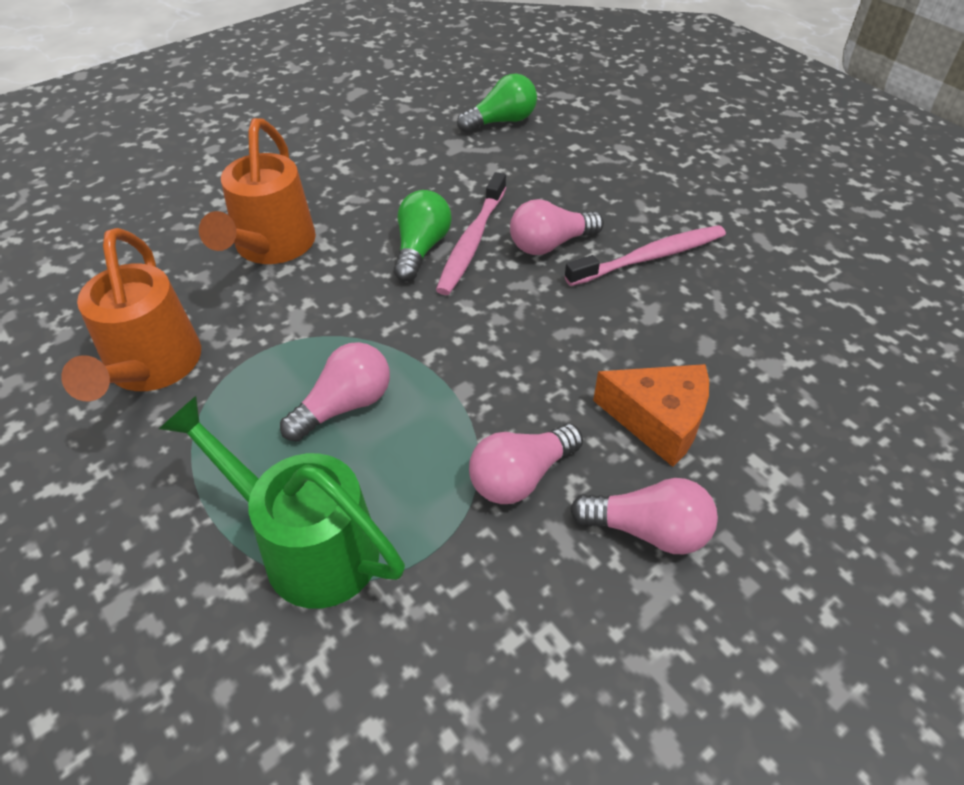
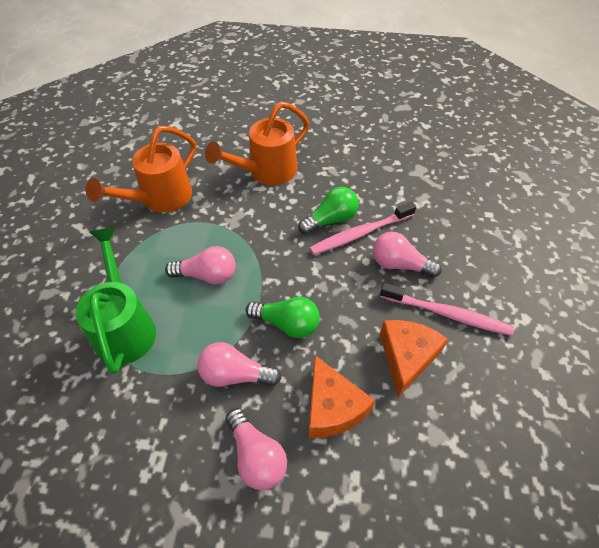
camera: 45 degrees right, 5 degrees up
(501, 121) = (463, 171): green light bulb -> green light bulb (287, 324)
(664, 321) = (406, 357): none -> orange cheese

